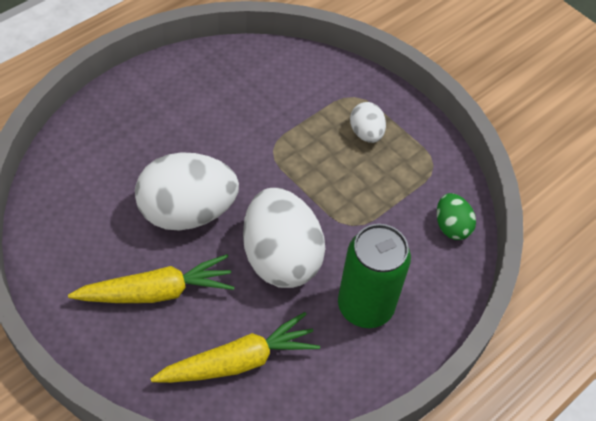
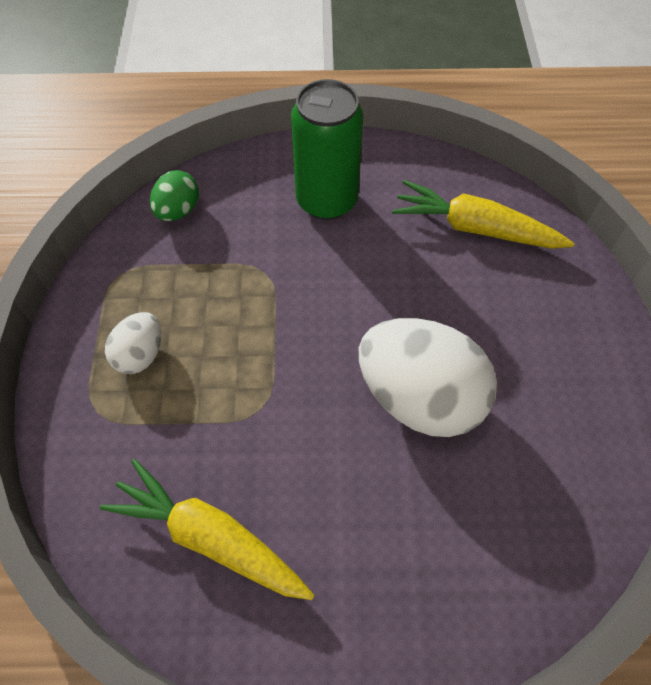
camera: 135 degrees left, 5 degrees up
(156, 292) = (511, 333): yellow carrot -> yellow carrot (210, 537)
(281, 258) = (362, 286): white egg -> none

